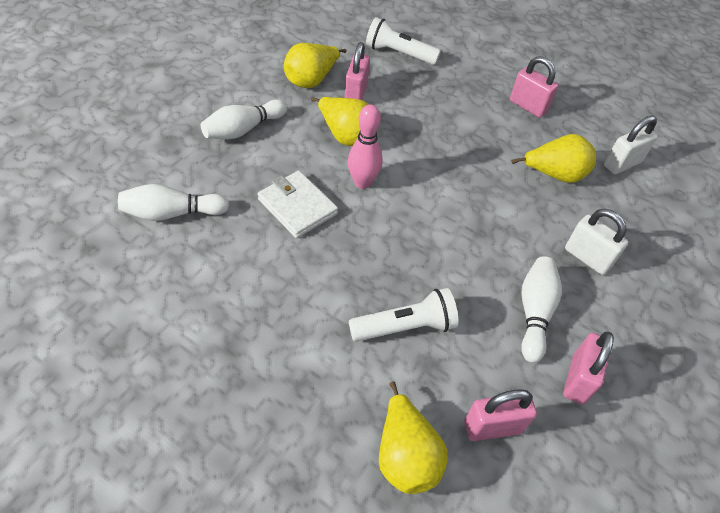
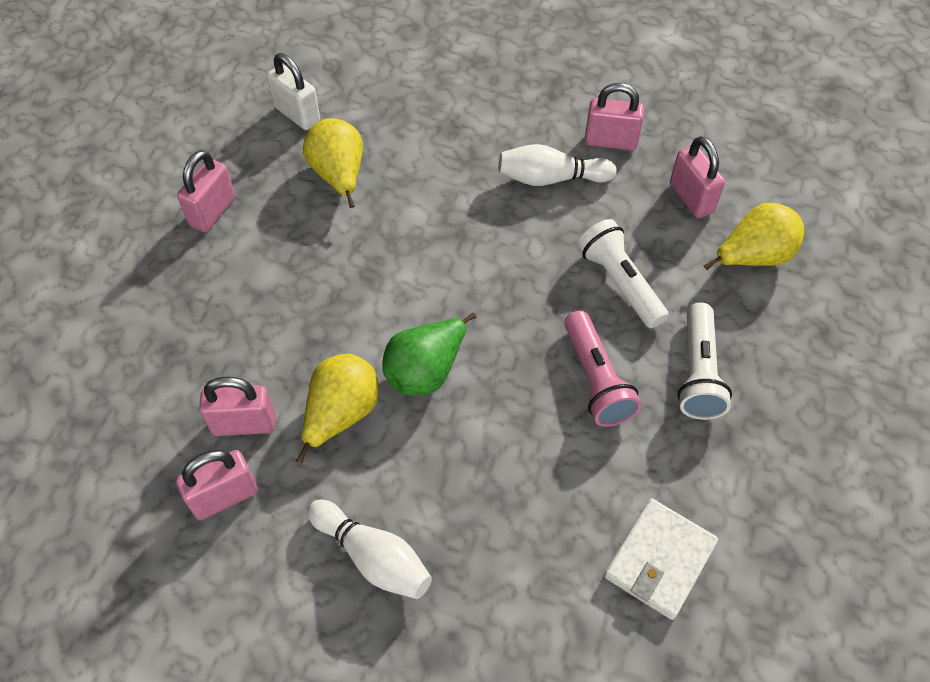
camera: 100 degrees left, 5 degrees up
(172, 213) = (571, 587): white bowling pin -> none
(297, 206) = (497, 434): white wallet -> white wallet (659, 560)
(311, 80) = (224, 497): yellow pear -> pink padlock
(318, 277) = (595, 379): none -> pink flashlight
(362, 182) = (426, 371): pink bowling pin -> green pear
(398, 53) = (122, 388): white flashlight -> white flashlight (697, 372)
(587, 258) = (458, 140): white padlock -> none

